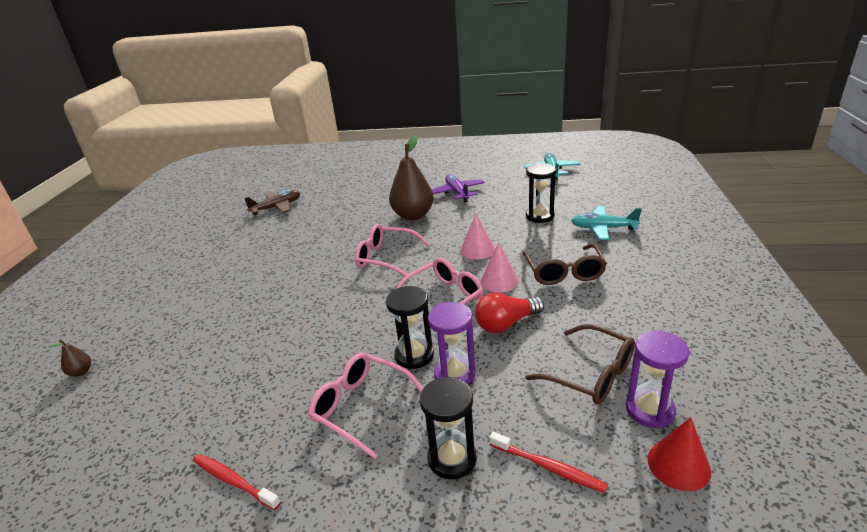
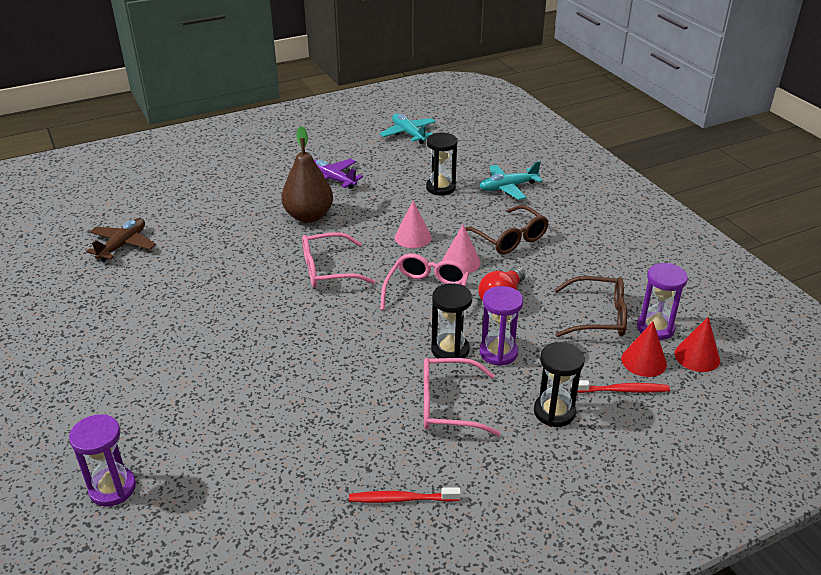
camera: 35 degrees left, 5 degrees up
(81, 372) = (112, 488): brown pear -> purple hourglass
(603, 443) = (643, 361): none -> red cone

